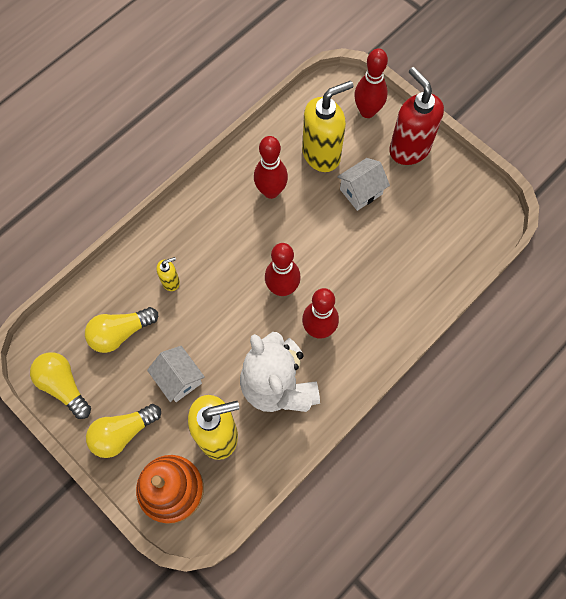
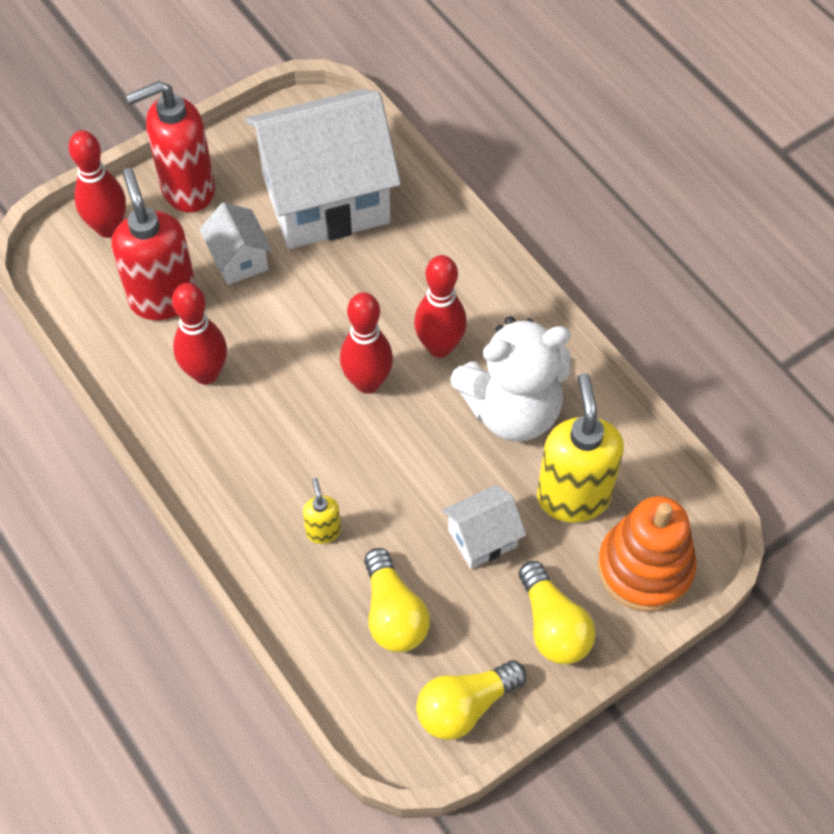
camera: 80 degrees left, 10 degrees down
(322, 154) = (163, 297): yellow soap dispenser -> red soap dispenser
(423, 234) = (326, 199): none -> white house

